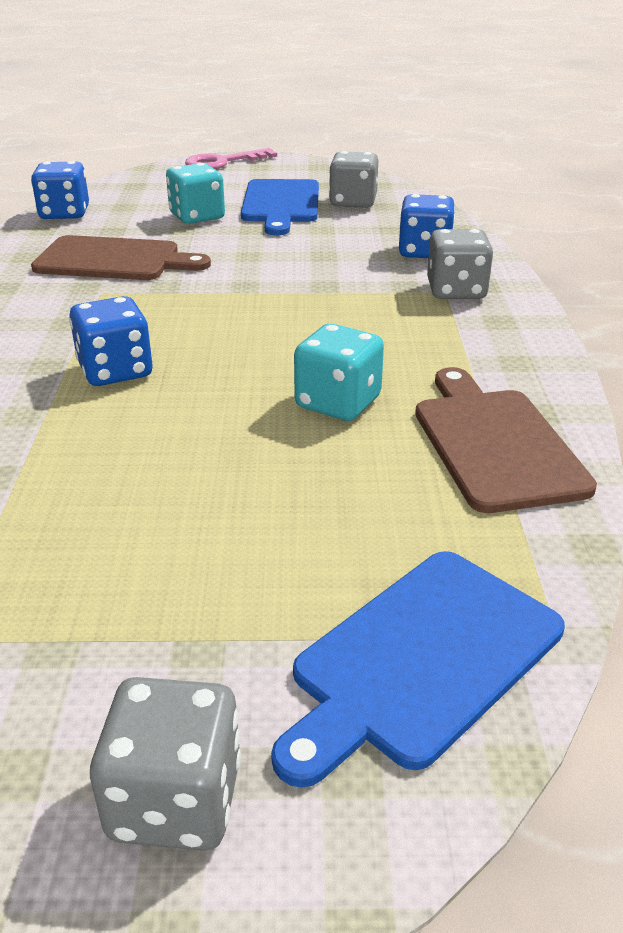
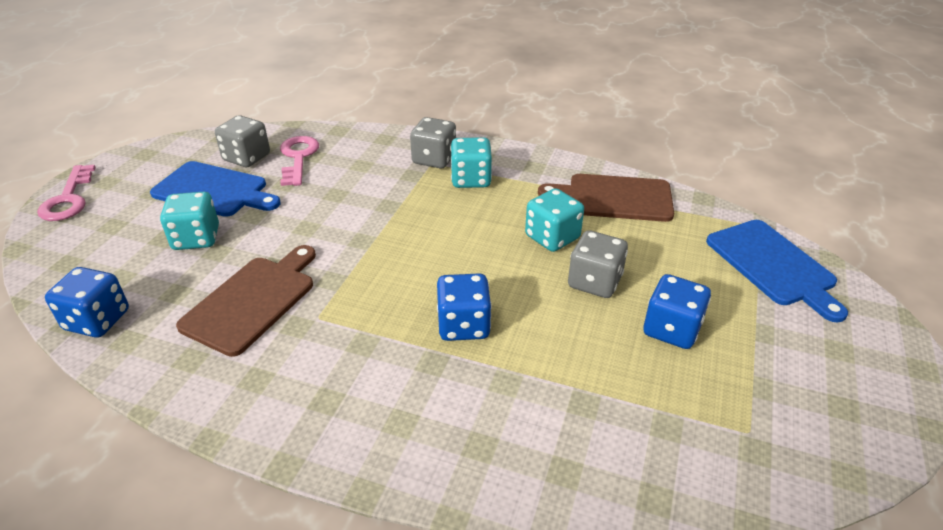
camera: 70 degrees left, 5 degrees up
(175, 800) = (856, 354): grey dice -> grey dice (594, 282)
(378, 223) = (298, 158): none -> pink key
(424, 252) = (366, 154): blue dice -> blue dice (671, 329)
(431, 322) = (471, 179): none -> turquoise dice

